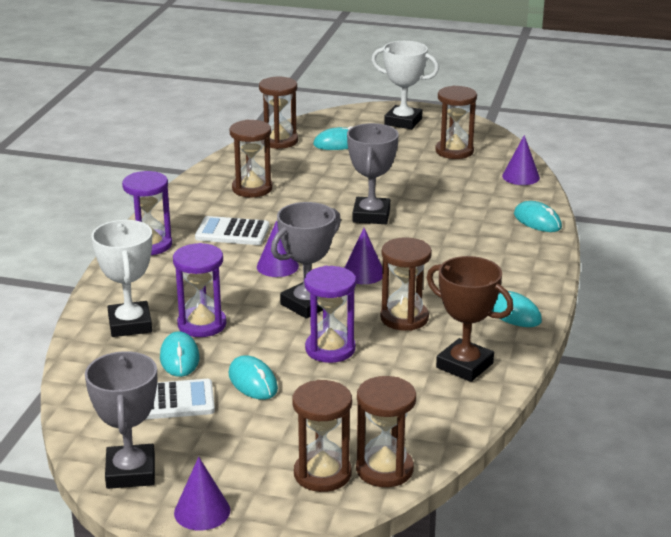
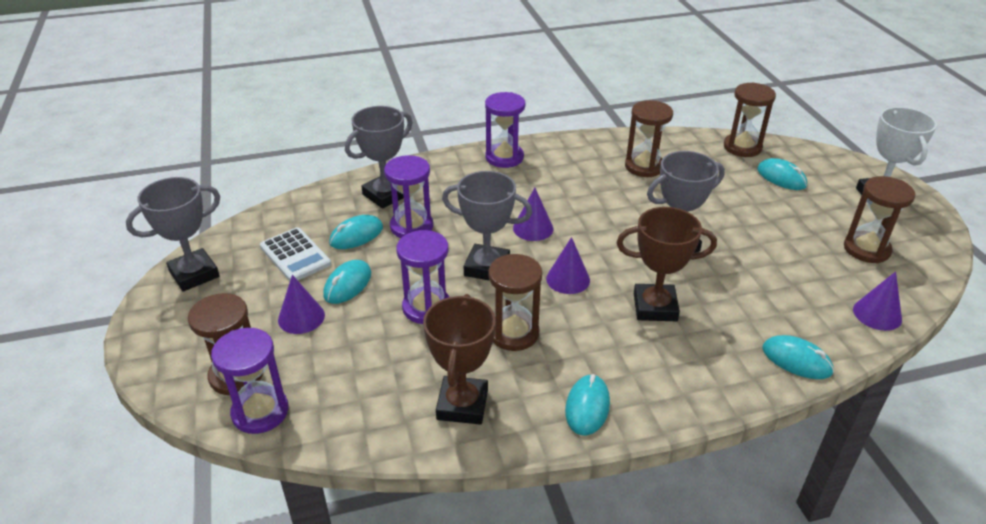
camera: 60 degrees right, 10 degrees up
(130, 324) = (385, 195): white trophy -> grey trophy
(202, 511) = (159, 329): purple cone -> purple cone (301, 317)
(232, 232) = (563, 185): white calculator -> none
(384, 469) = (260, 412): brown hourglass -> purple hourglass
(434, 250) = (655, 307): none -> brown trophy
(537, 221) = (796, 360): turquoise mouse -> turquoise mouse turned 75 degrees counterclockwise

